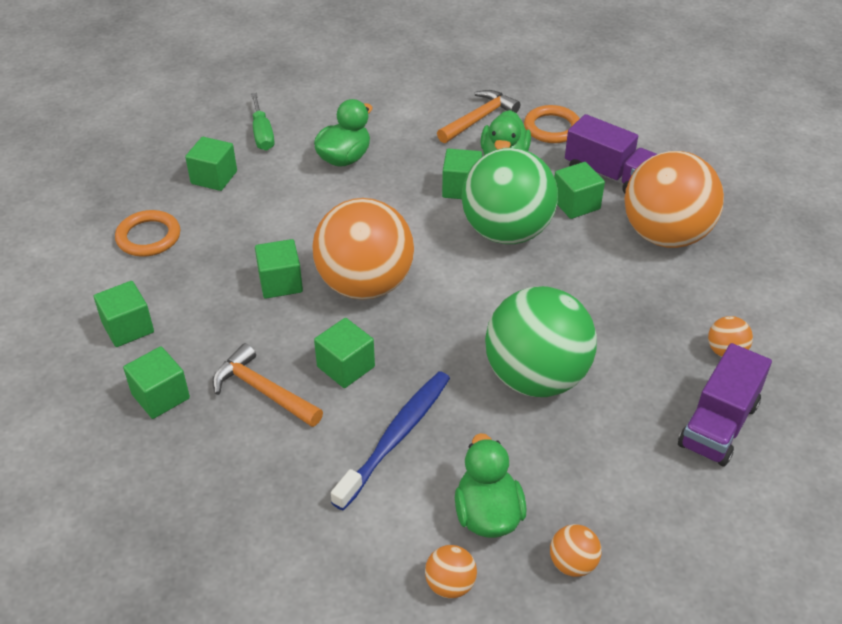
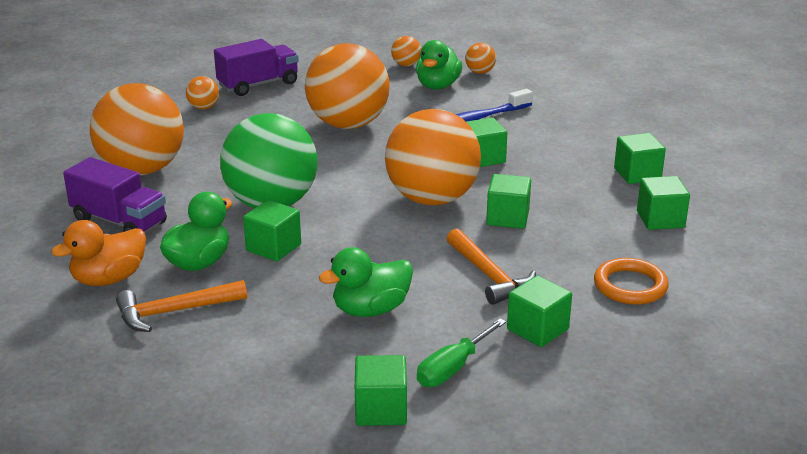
camera: 155 degrees left, 15 degrees down
(262, 134) = (453, 368): green screwdriver -> green screwdriver turned 150 degrees counterclockwise
(263, 391) = (554, 160): orange hammer -> orange hammer (489, 275)
(536, 377) = (348, 124): green ball -> orange ball
(552, 128) = (109, 279): orange ring -> orange duck
(576, 204) = (183, 208): green cube -> green cube (381, 409)
(609, 175) = (119, 221): purple truck -> purple truck turned 150 degrees clockwise

